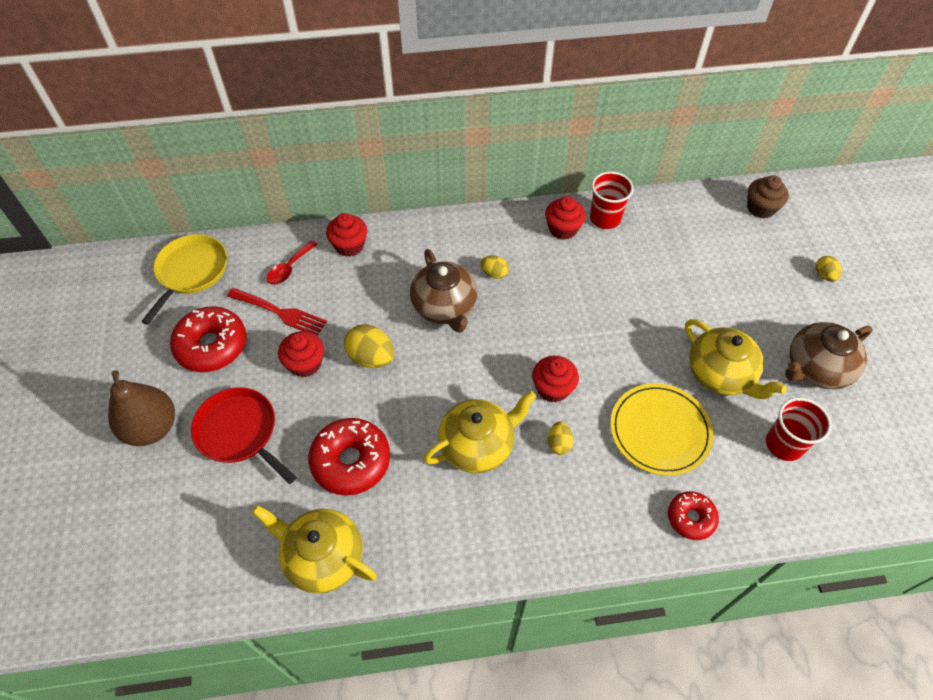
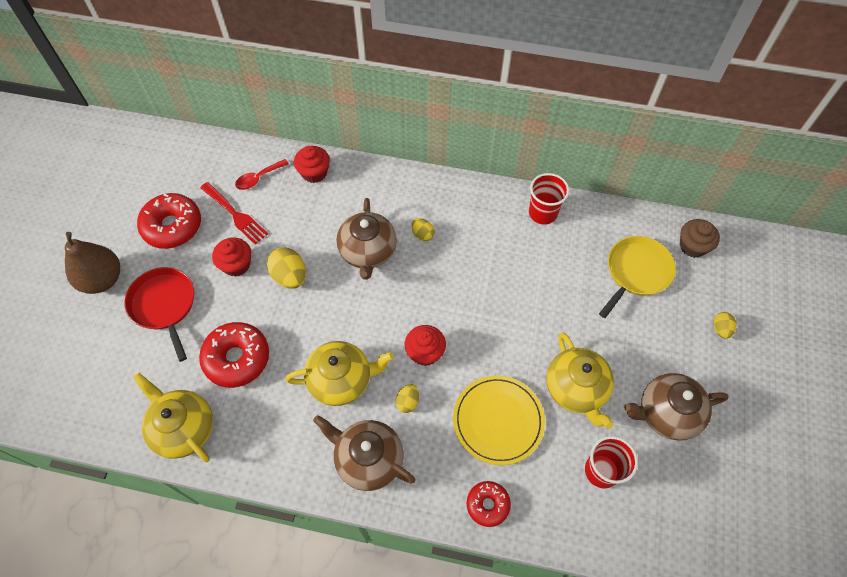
camera: 20 degrees right, 5 degrees up
(191, 272) = (181, 158): yellow pan -> yellow pan (636, 272)
(545, 517) = (368, 459): none -> brown teapot
(563, 229) = (500, 212): red cupcake -> none

